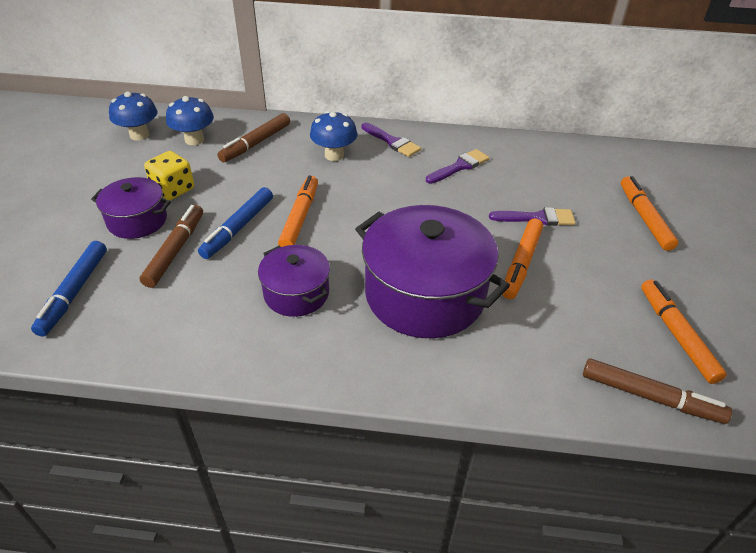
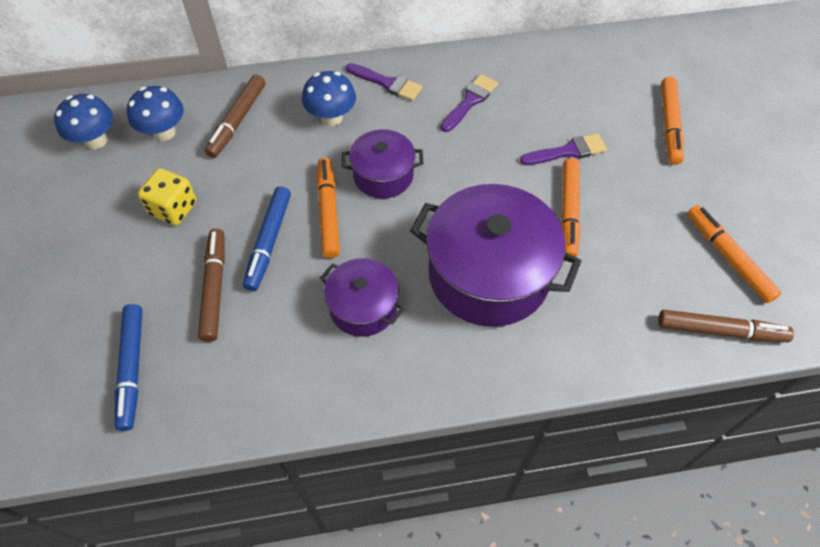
camera: 15 degrees left, 15 degrees up
(137, 221) = (154, 260): purple pot -> purple pot (383, 175)
(644, 218) = (669, 125): orange marker -> orange marker turned 150 degrees counterclockwise

